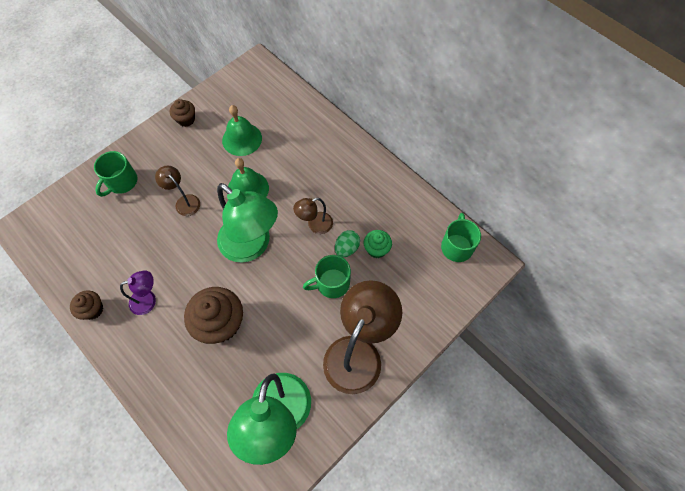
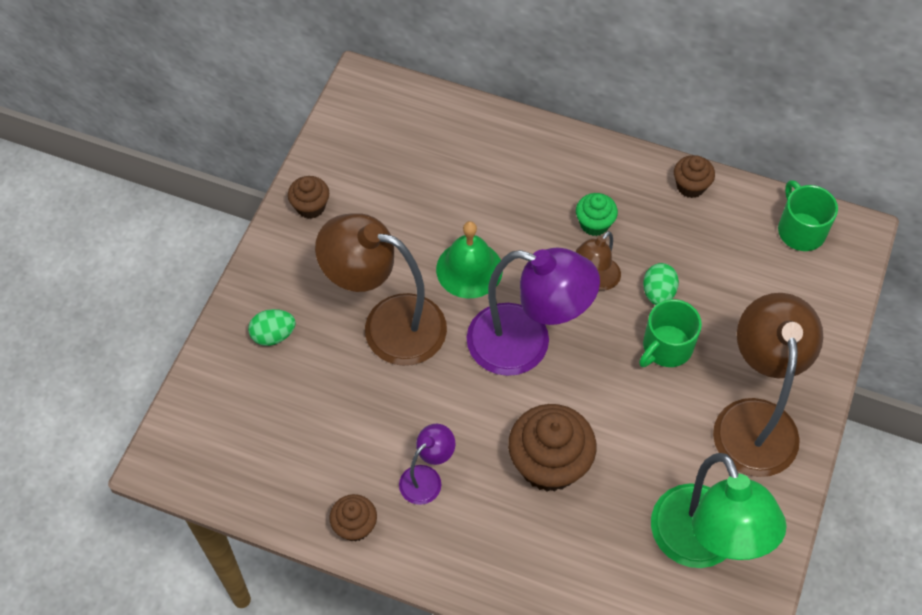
camera: 25 degrees left, 5 degrees down
(121, 182) = (273, 335): green mug -> green egg
(184, 201) = (388, 324): brown lamp -> brown lamp, size x2.06
(242, 139) = (414, 202): green bell -> none
(252, 246) = (526, 344): green lamp -> purple lamp
(376, 249) = (698, 277): green cupcake -> green cupcake (594, 224)
(404, 192) = (690, 186): none -> brown cupcake

